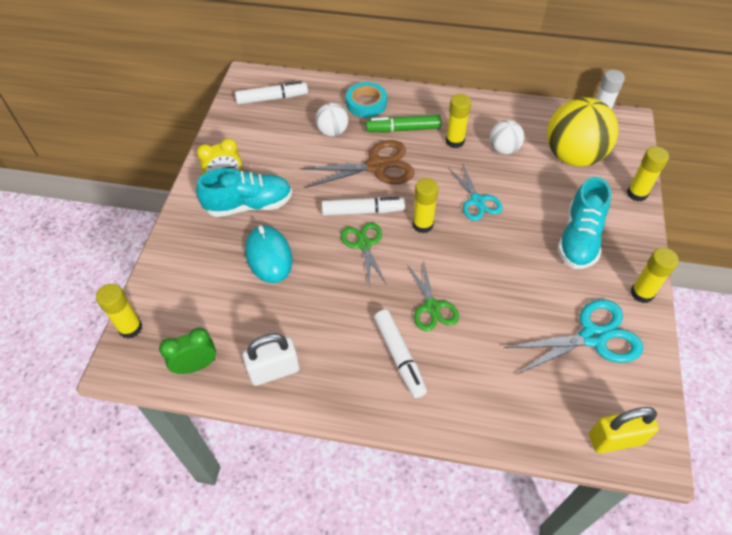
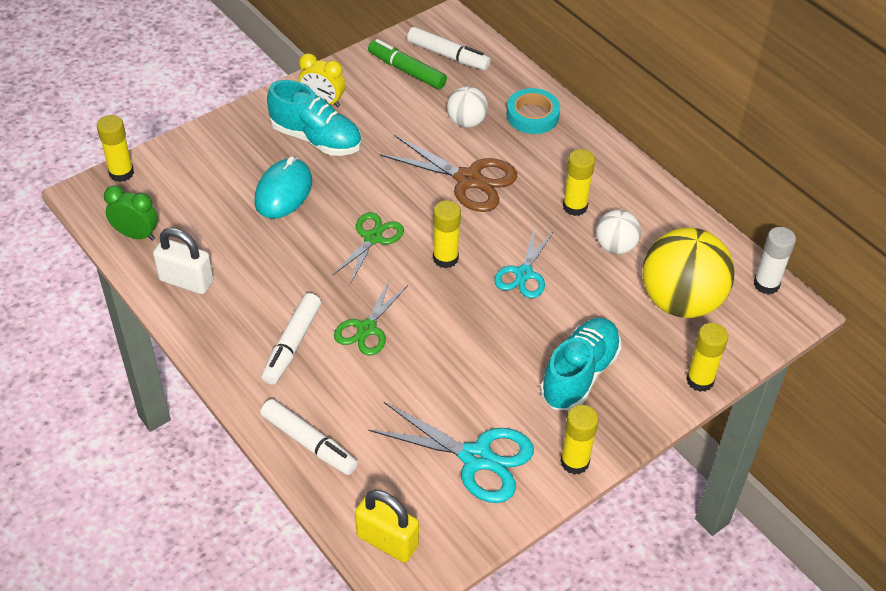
camera: 40 degrees right, 5 degrees down
(363, 211) = (406, 210): white marker -> white marker (309, 443)
(403, 129) = (538, 162): green marker -> green marker (407, 70)
(579, 238) = (579, 374): turquoise shoe -> turquoise shoe turned 150 degrees clockwise

